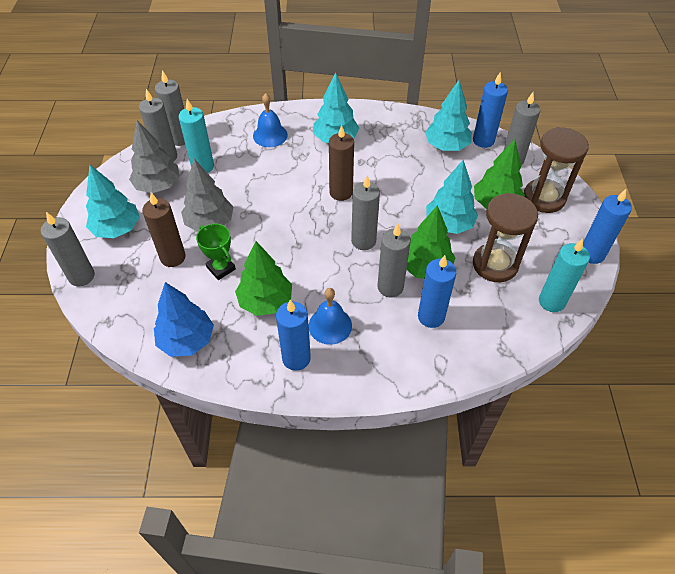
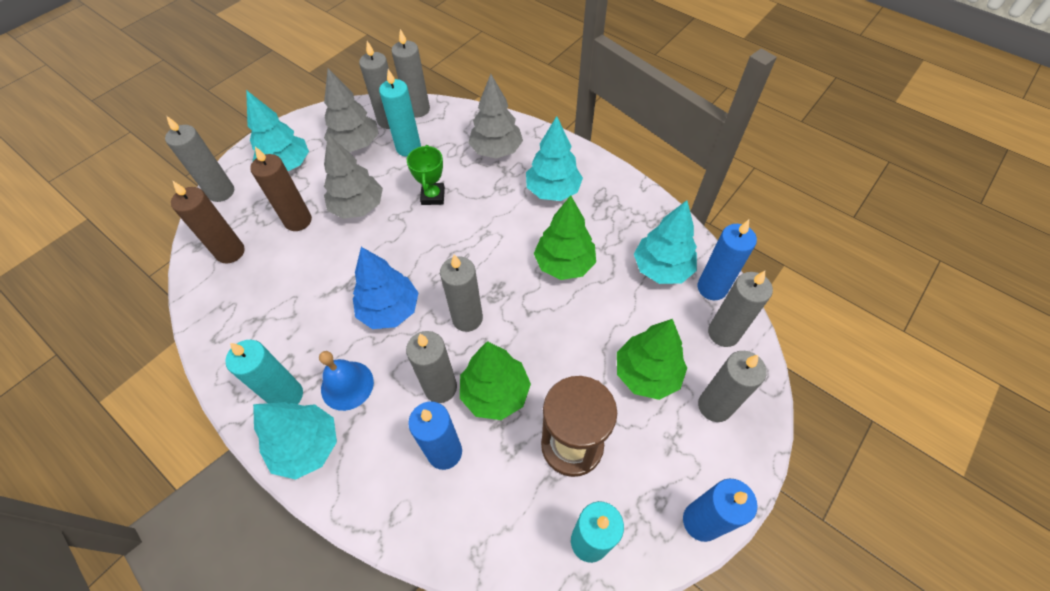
camera: 40 degrees right, 5 degrees up
(186, 340) = (228, 308): blue tree -> blue tree (389, 310)
(221, 268) = (322, 258): green trophy -> green trophy (433, 196)
(265, 301) = (321, 318): green tree -> green tree (564, 264)
(270, 135) = (496, 150): blue bell -> grey tree
(296, 358) = (286, 395): blue candle -> turquoise candle
(341, 192) = (499, 251): brown candle -> brown candle (230, 252)
(449, 224) = (571, 361): turquoise tree -> turquoise tree (307, 447)
(544, 198) = (714, 406): brown hourglass -> grey candle

